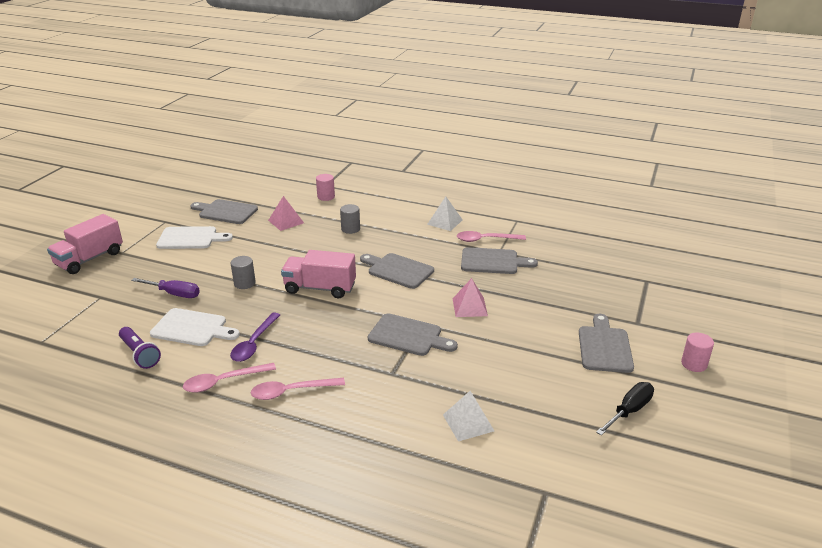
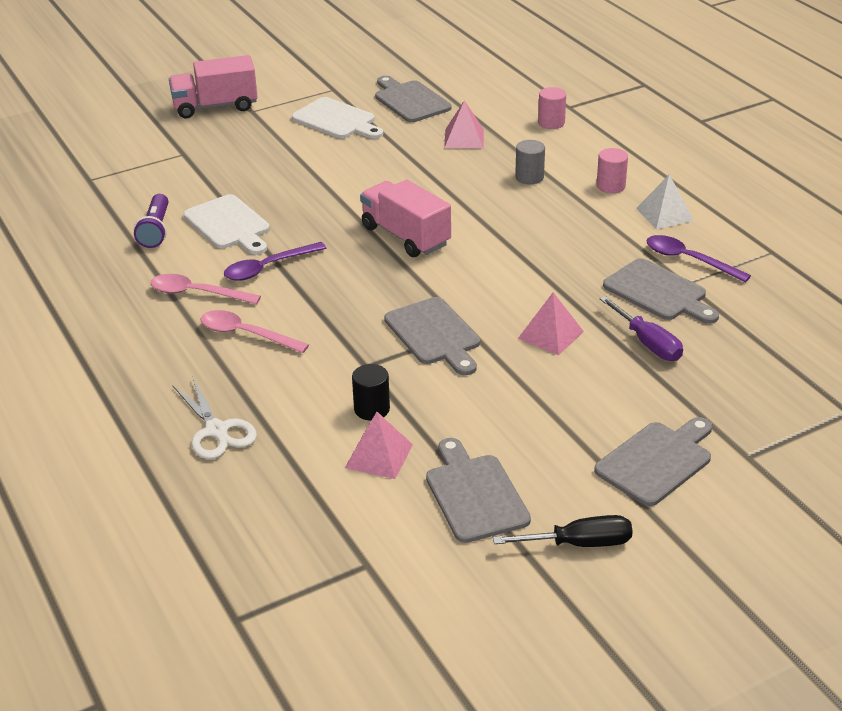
camera: 40 degrees right, 5 degrees up
(174, 294) = (252, 179): purple screwdriver -> purple screwdriver (647, 343)
(244, 283) = (333, 197): grey cylinder -> none
(349, 464) = (216, 430): none -> white scissors
(398, 270) = (521, 253): grey cutting board -> grey cutting board (475, 494)
(428, 397) = (372, 409): none -> black cylinder
(468, 422) = (379, 456): white pyramid -> pink pyramid
(485, 240) = (689, 260): pink spoon -> purple spoon
(694, 364) = (750, 541): pink cylinder -> pink cylinder (610, 186)

